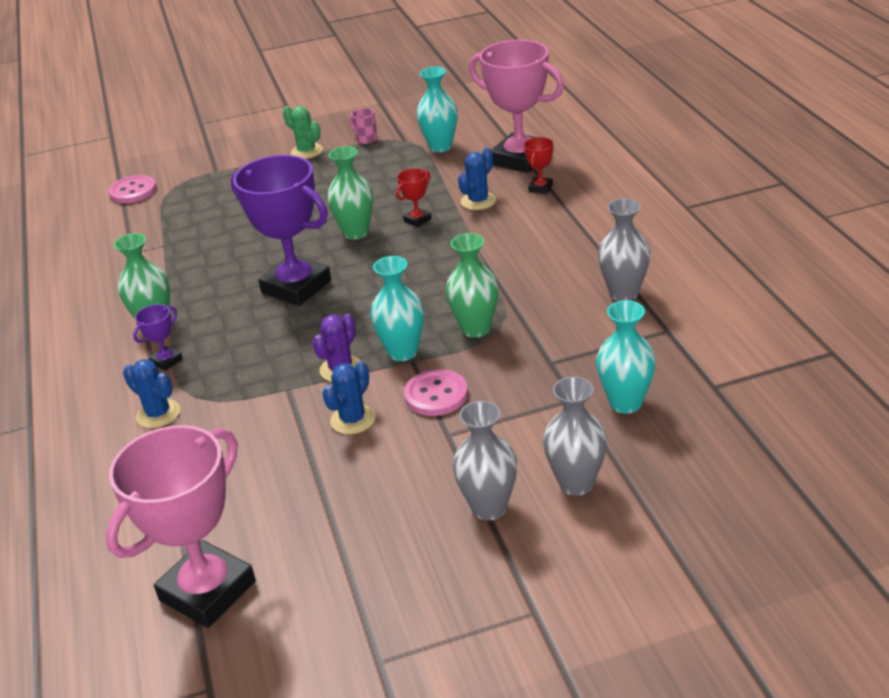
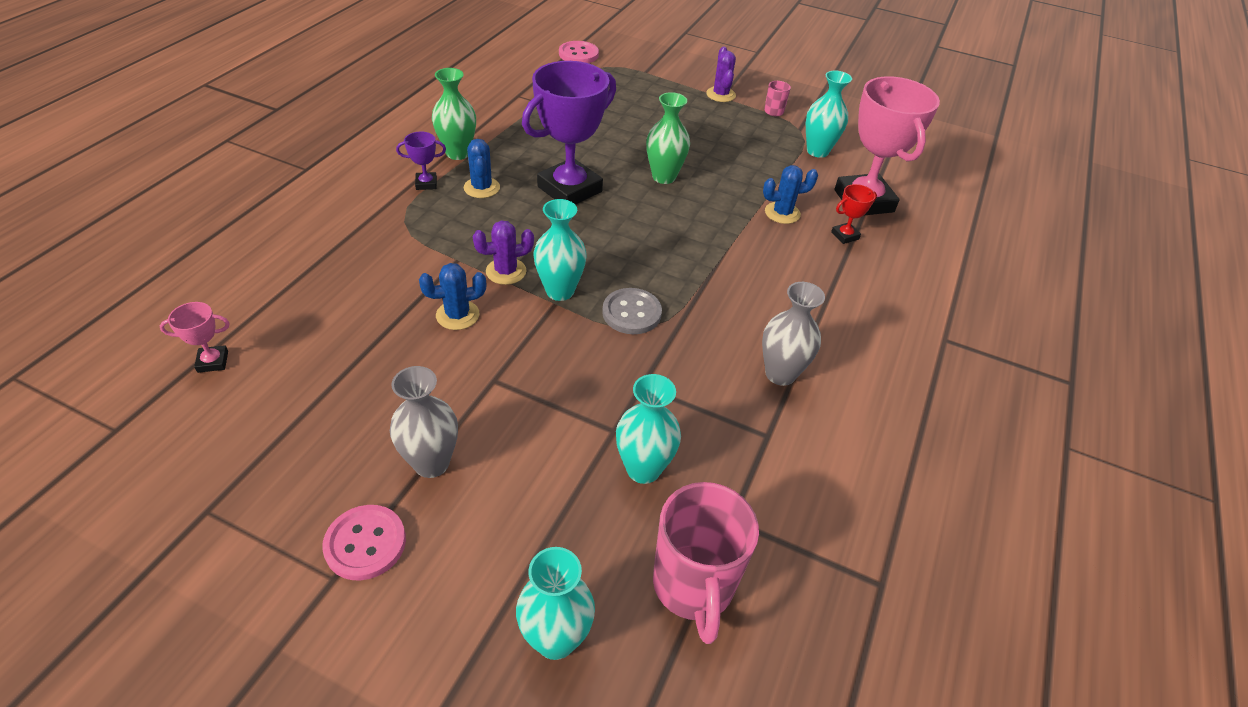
camera: 35 degrees right, 10 degrees up
(158, 414) = (370, 216): blue cactus -> blue cactus (482, 188)
(207, 591) = (213, 362): pink trophy -> pink trophy, size x0.42
(296, 287) = (569, 189): purple trophy -> purple trophy turned 60 degrees clockwise
(307, 151) = (720, 95): green cactus -> purple cactus
(417, 220) = (718, 197): red trophy -> none
(436, 395) = (531, 342): pink button -> pink button (365, 543)
(475, 328) = (631, 313): green vase -> grey button
(576, 483) = (511, 502): grey vase -> none
(714, 519) = (555, 639): none -> turquoise vase
(745, 433) = (693, 586): none -> pink mug

